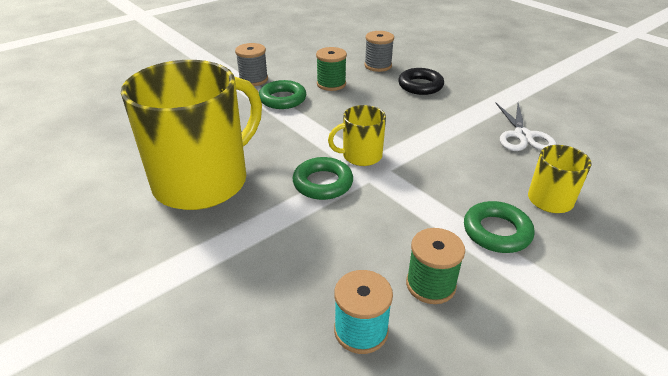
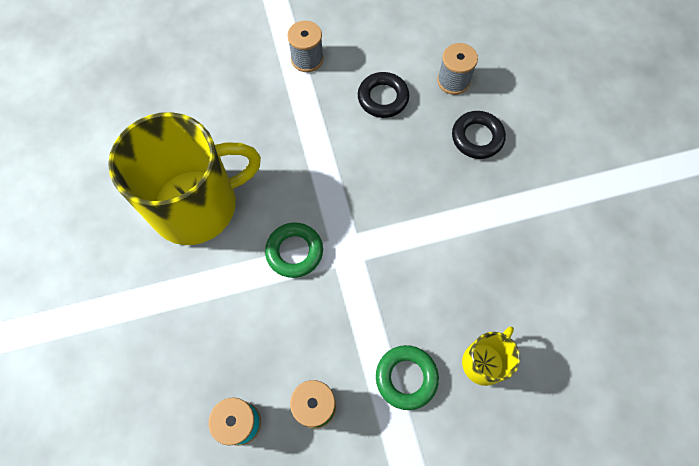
camera: 25 degrees right, 30 degrees up
(282, 99) = (320, 106): green ring -> none
(331, 84) = (383, 98): green spool -> black ring
(361, 156) = (348, 228): yellow mug -> none
(522, 136) = (527, 266): white scissors -> none

